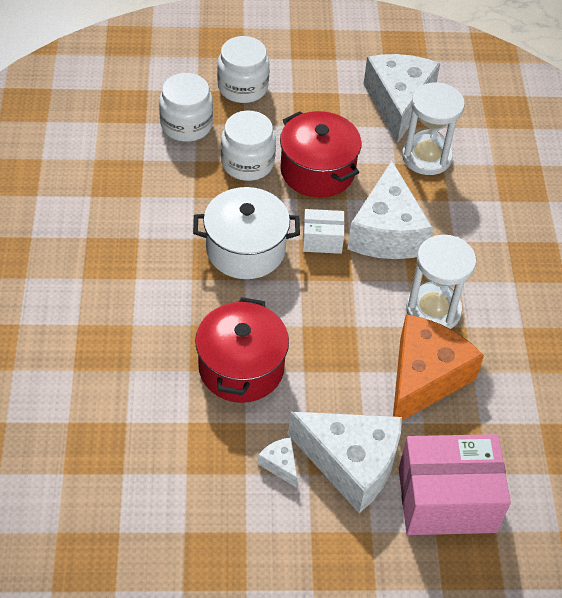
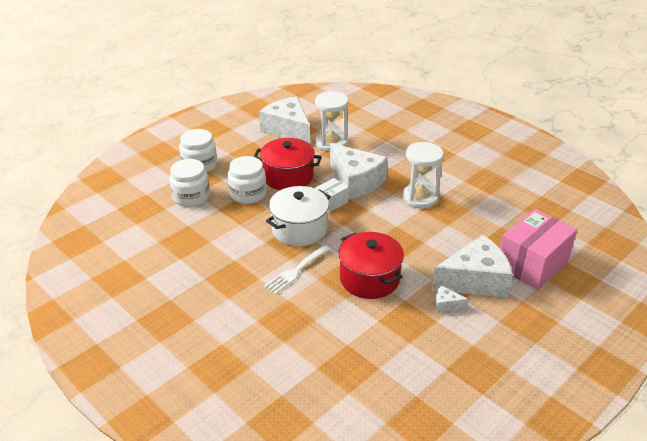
camera: 40 degrees left, 15 degrees down
(179, 298) = (295, 271): none -> white fork
(424, 378) = (454, 225): orange cheese -> none

